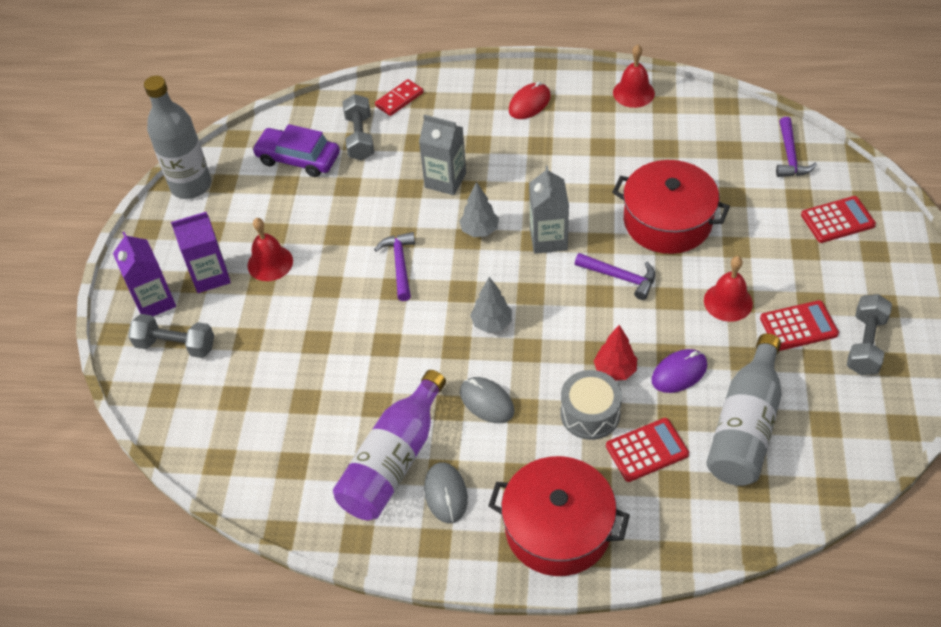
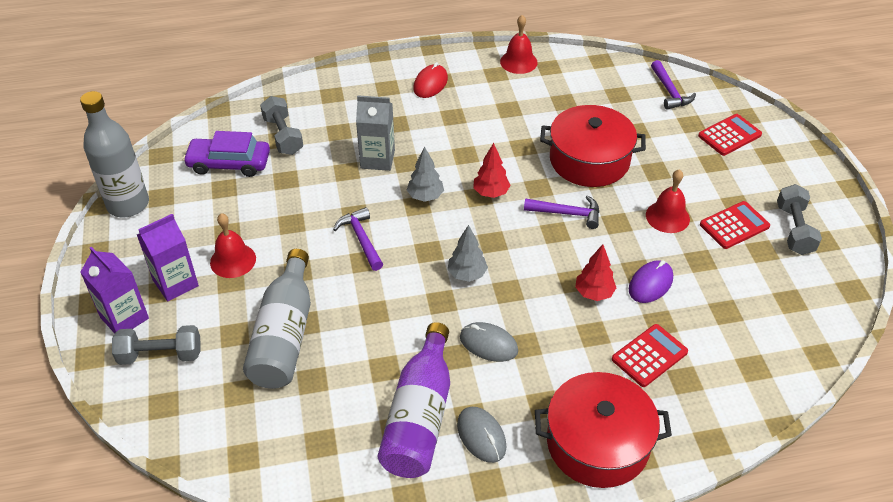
camera: 20 degrees left, 5 degrees down
(399, 99) = (309, 98): red domino -> none
(548, 239) = (491, 193): grey carton -> red tree
(590, 413) = (586, 335): grey drum -> none
(745, 426) = (725, 316): grey bottle -> grey bottle (284, 335)

